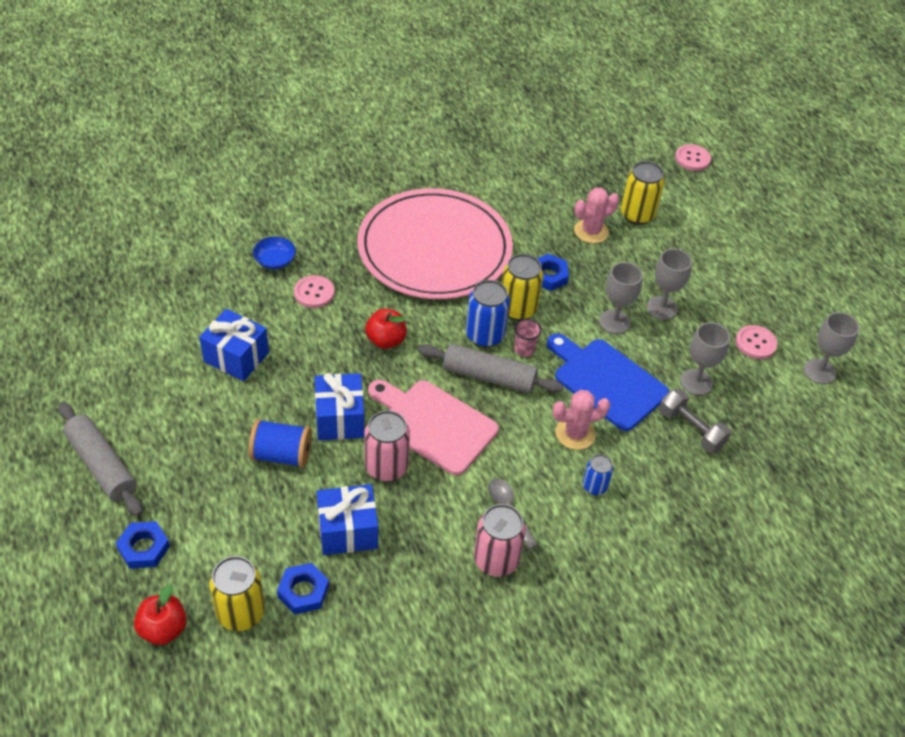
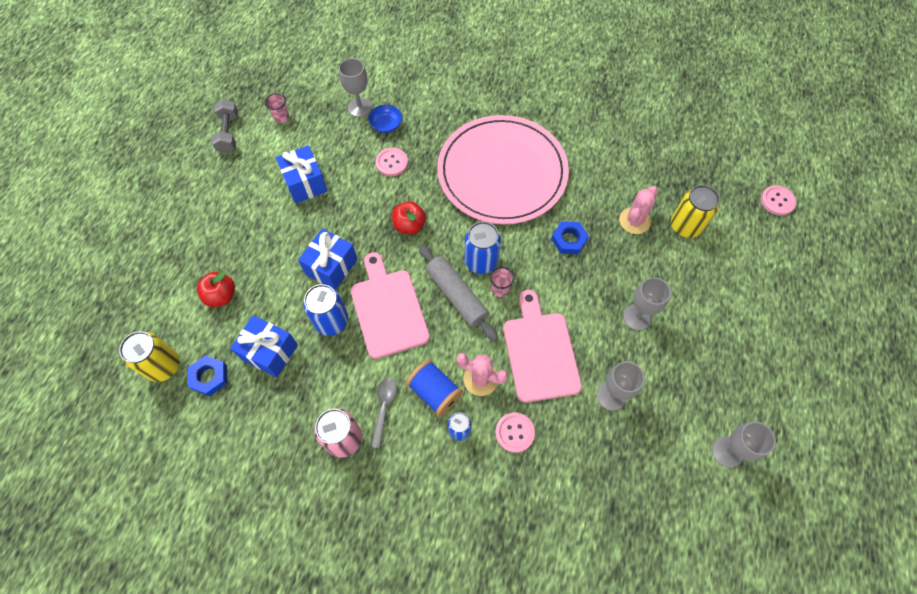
camera: 40 degrees right, 15 degrees up
(102, 465) = (171, 213): grey rolling pin -> none
(144, 548) = (148, 285): blue nut -> none
(147, 308) = (281, 117): none -> pink cup
(163, 629) = (115, 347): red apple -> red apple (221, 296)
(281, 455) = (275, 271): blue spool -> blue spool (435, 392)
(386, 467) = (331, 321): pink can -> blue can
(518, 309) = (523, 254): yellow can -> none
(591, 231) = (634, 221): pink cactus -> pink cactus turned 60 degrees counterclockwise
(606, 381) = (540, 352): blue cutting board -> pink cutting board
(614, 322) = (588, 306): grey goblet -> grey goblet (359, 107)
(691, 429) = (572, 432): grey dumbbell -> grey dumbbell (229, 133)
(755, 343) = (691, 393): pink button -> pink button (514, 432)

